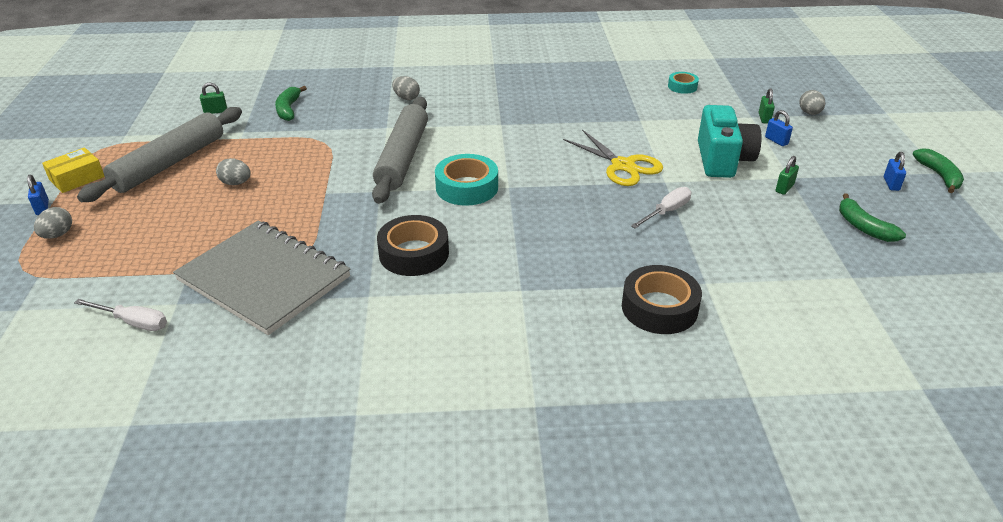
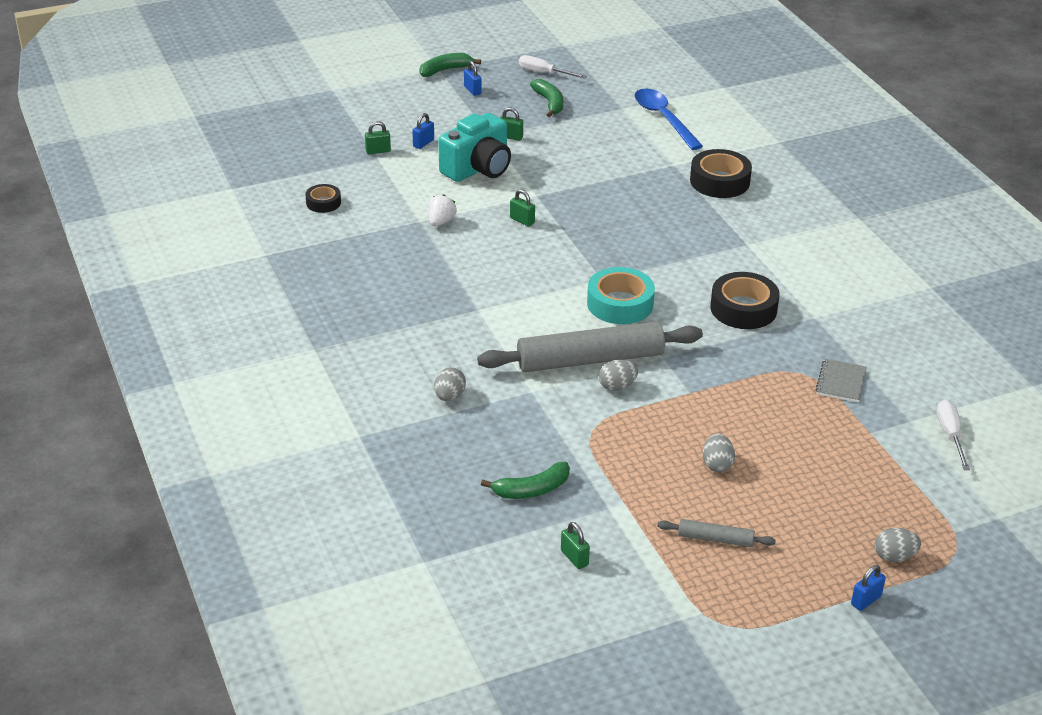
camera: 110 degrees left, 0 degrees up
(77, 178) = (797, 606): yellow box -> none
(169, 163) = (715, 539): grey rolling pin -> grey rolling pin, size x0.45
(264, 279) = (841, 382): grey notebook -> grey notebook, size x0.41
(622, 166) = (522, 220): yellow scissors -> green padlock
(635, 128) = (441, 222): none -> white strawberry
(666, 212) = (587, 190): white screwdriver -> white screwdriver (544, 73)
(682, 86) = (323, 203): turquoise tape -> black tape
(723, 160) = (478, 168): turquoise camera -> turquoise camera turned 150 degrees clockwise
(809, 113) = (353, 127): grey egg -> grey egg (617, 386)
(822, 304) = (664, 119): none -> blue spoon
(863, 227) = (549, 103): green banana -> green banana turned 60 degrees counterclockwise
(891, 184) = (472, 90): blue padlock -> blue padlock turned 75 degrees clockwise

